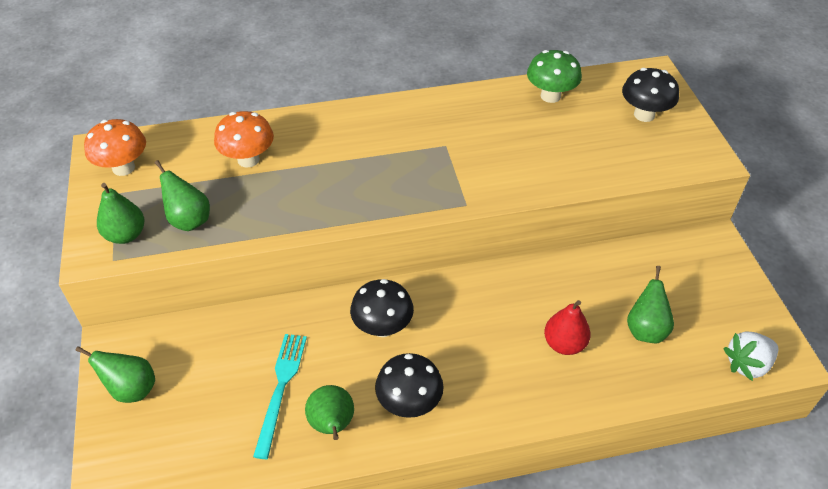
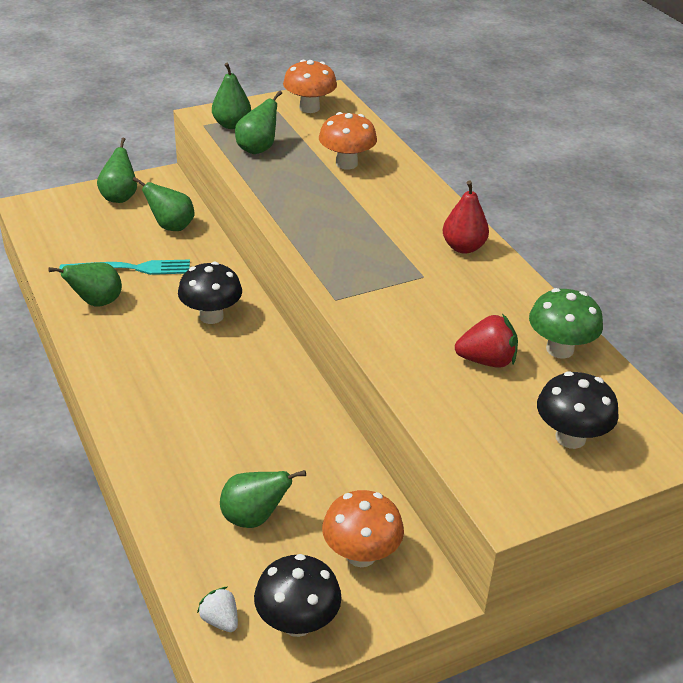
camera: 75 degrees right, 10 degrees down
(215, 344) = (171, 227): none -> green pear
(409, 403) = (125, 344): black mushroom -> black mushroom (297, 622)
(559, 135) = (487, 361): none -> red strawberry
(564, 344) = (217, 447): red pear -> red pear (463, 247)
(683, 271) = (361, 555): none -> orange mushroom
(747, 364) = (220, 620): white strawberry -> white strawberry, size x0.63

